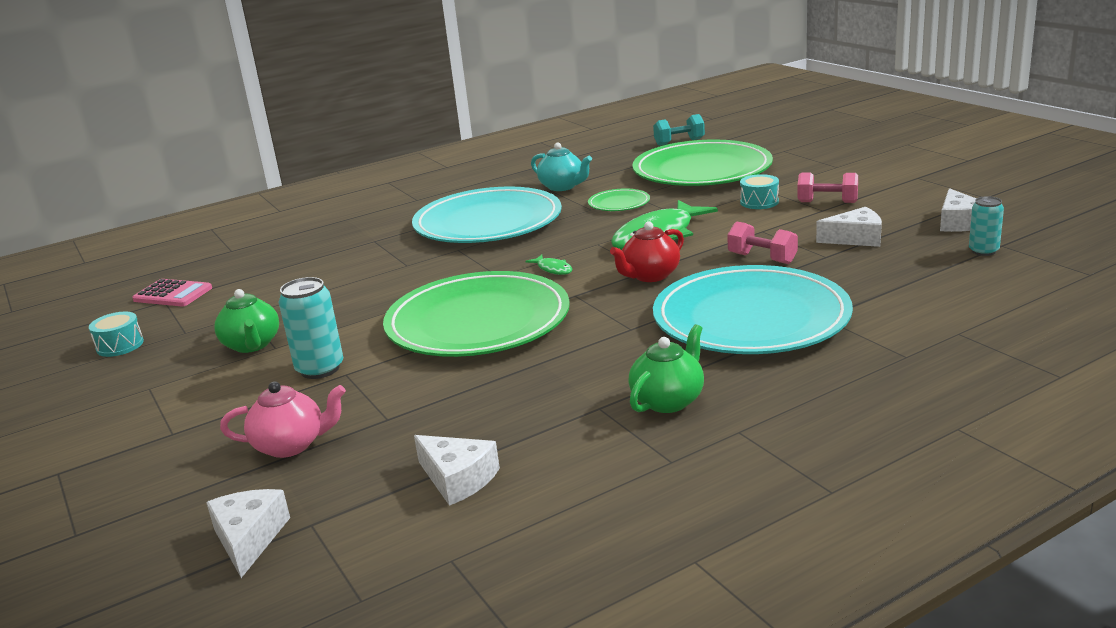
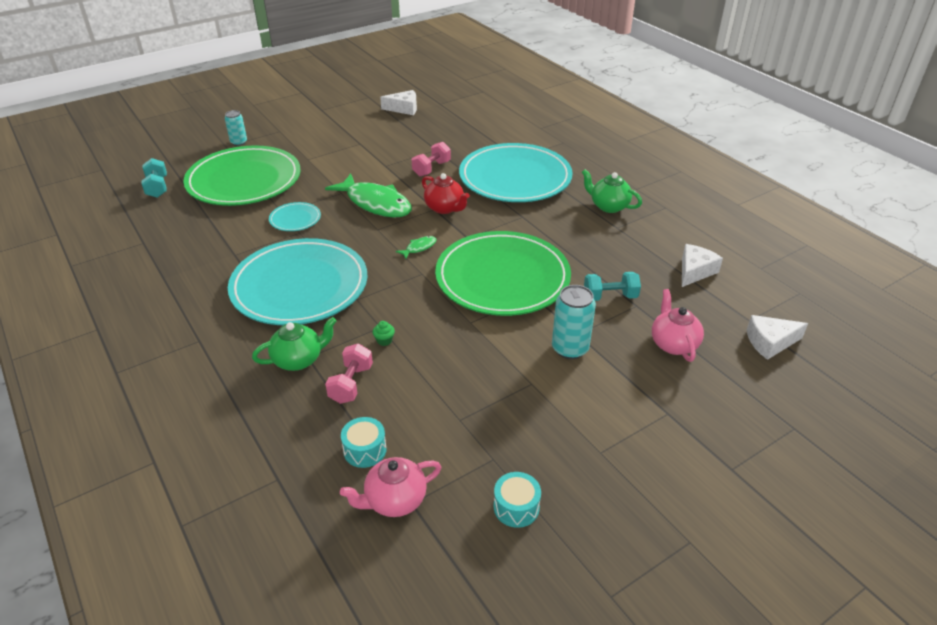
camera: 95 degrees left, 15 degrees up
(173, 294) = (394, 500): pink calculator -> pink teapot
(252, 345) = (526, 399): green teapot -> green teapot (298, 360)
(383, 269) = (384, 341): none -> green cupcake
(413, 398) = (610, 297): none -> turquoise dumbbell
(562, 187) = (231, 248): turquoise teapot -> none
(619, 203) = (295, 219): green plate -> turquoise plate
(759, 202) = (331, 163): turquoise drum -> turquoise drum (365, 450)
(827, 202) = (347, 140): pink dumbbell -> pink dumbbell (351, 384)
(855, 238) = (413, 138): white cheese -> none
(983, 251) = (446, 109): turquoise can -> turquoise can (239, 142)

